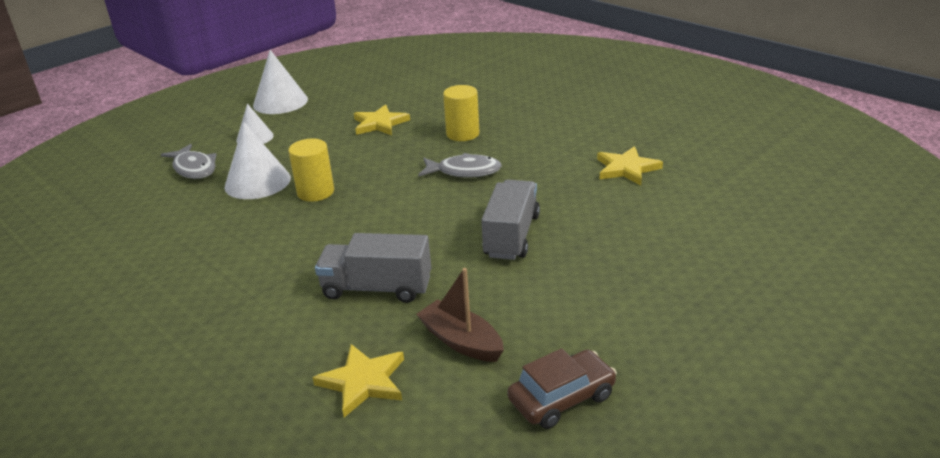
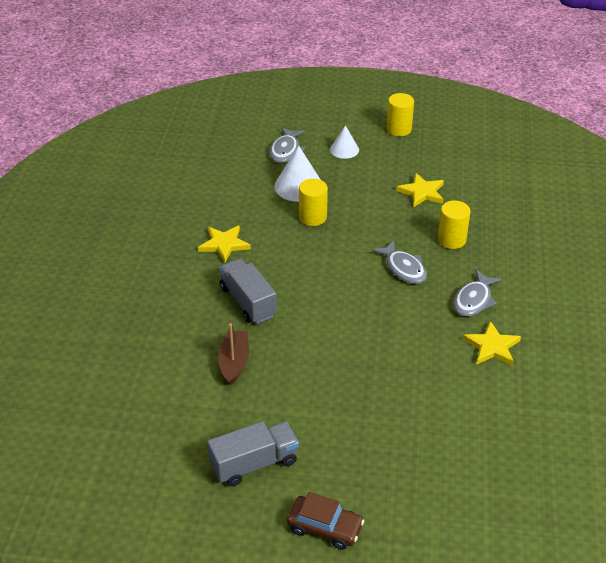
camera: 50 degrees right, 10 degrees up
(280, 102) = (399, 129): white cone -> yellow cylinder
(363, 382) = (172, 342): yellow star -> yellow star (224, 244)
(511, 236) = (351, 330): grey truck -> grey truck (254, 464)
(555, 154) = (474, 300): none -> grey fish
(562, 398) = (224, 426): brown car -> brown car (325, 527)

